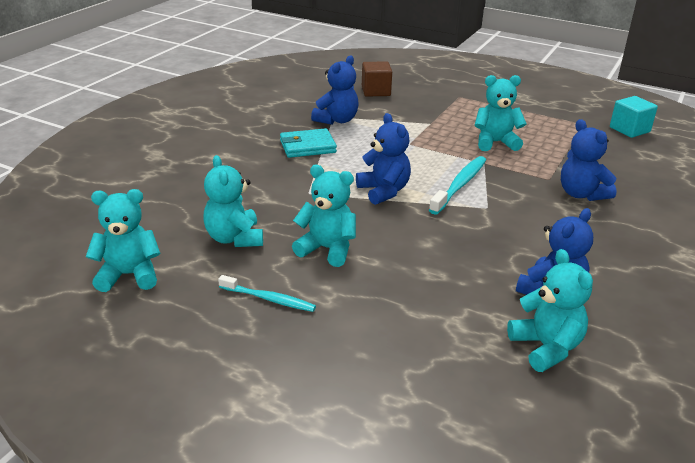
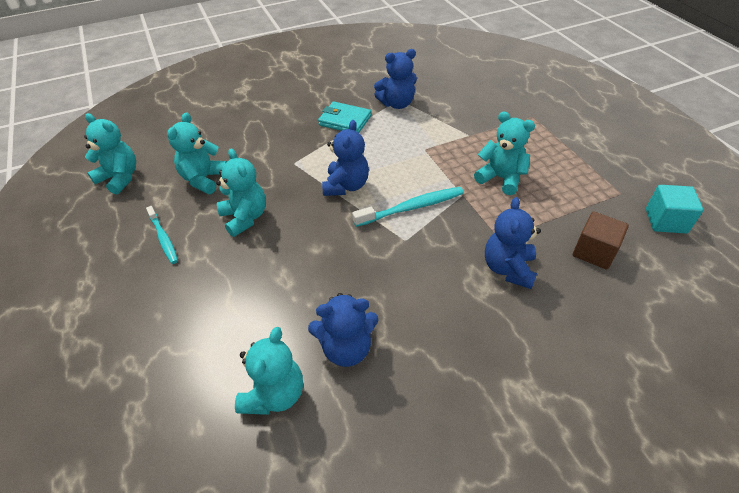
camera: 40 degrees right, 15 degrees up
(376, 91) = (464, 86): brown cube -> brown cube (594, 252)

